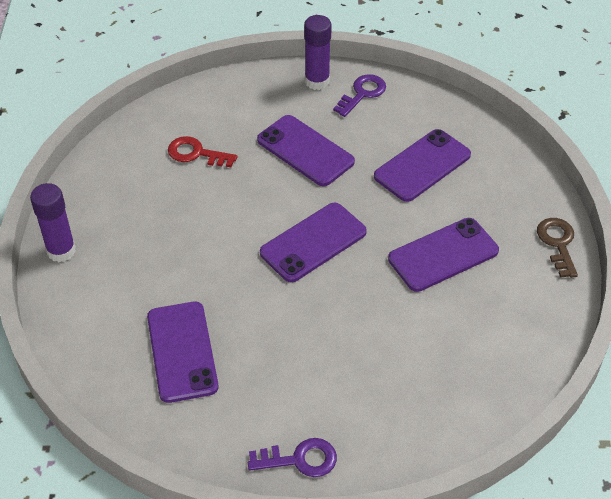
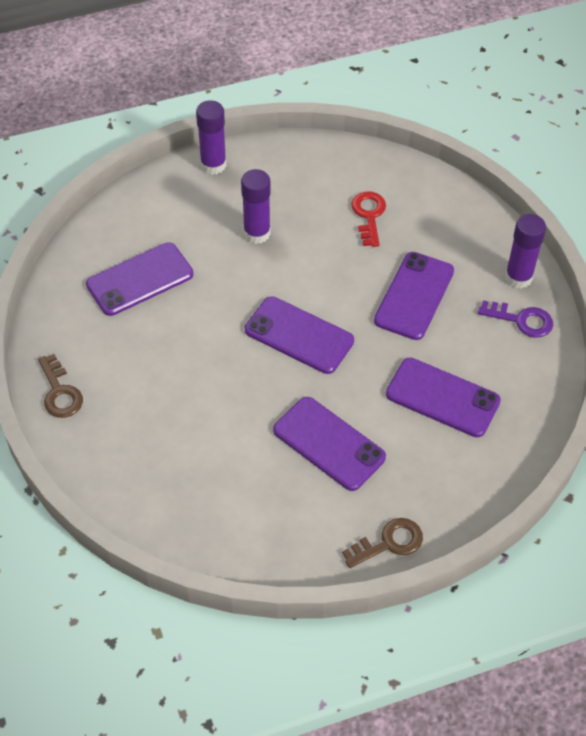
camera: 70 degrees right, 5 degrees up
(172, 240) = (257, 233): none -> purple glue stick
(299, 459) = (60, 392): purple key -> brown key

